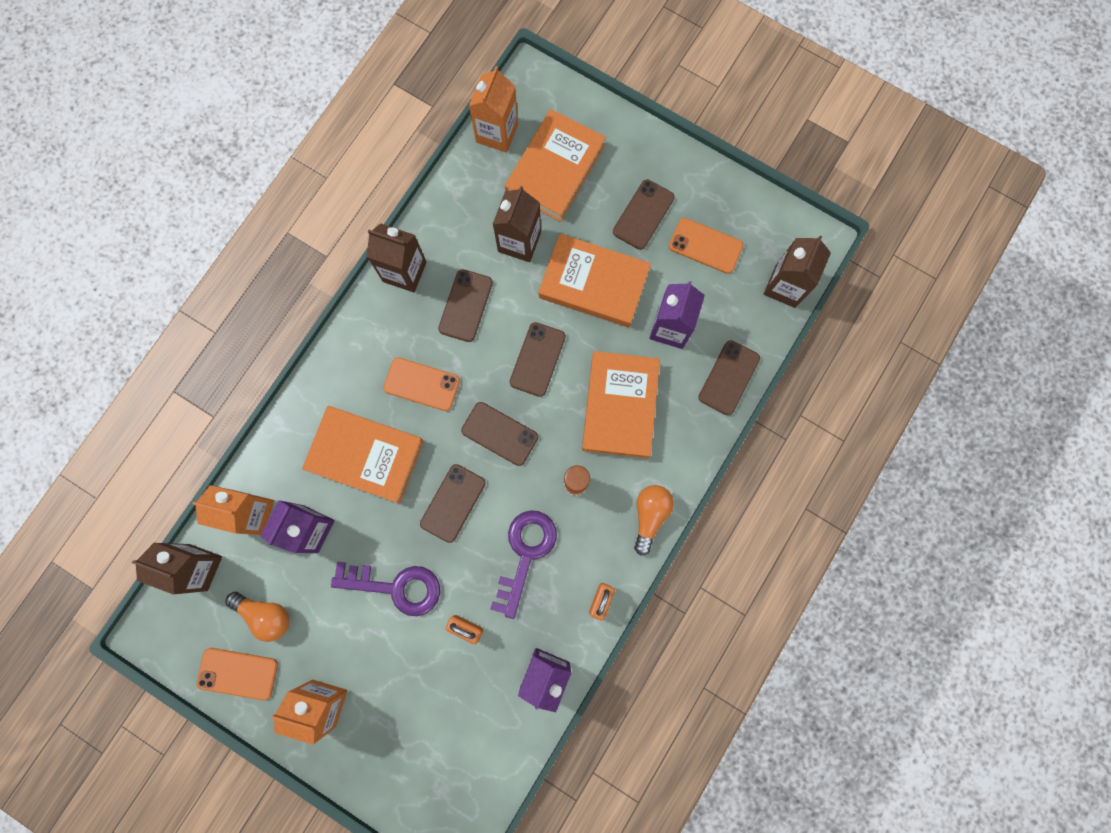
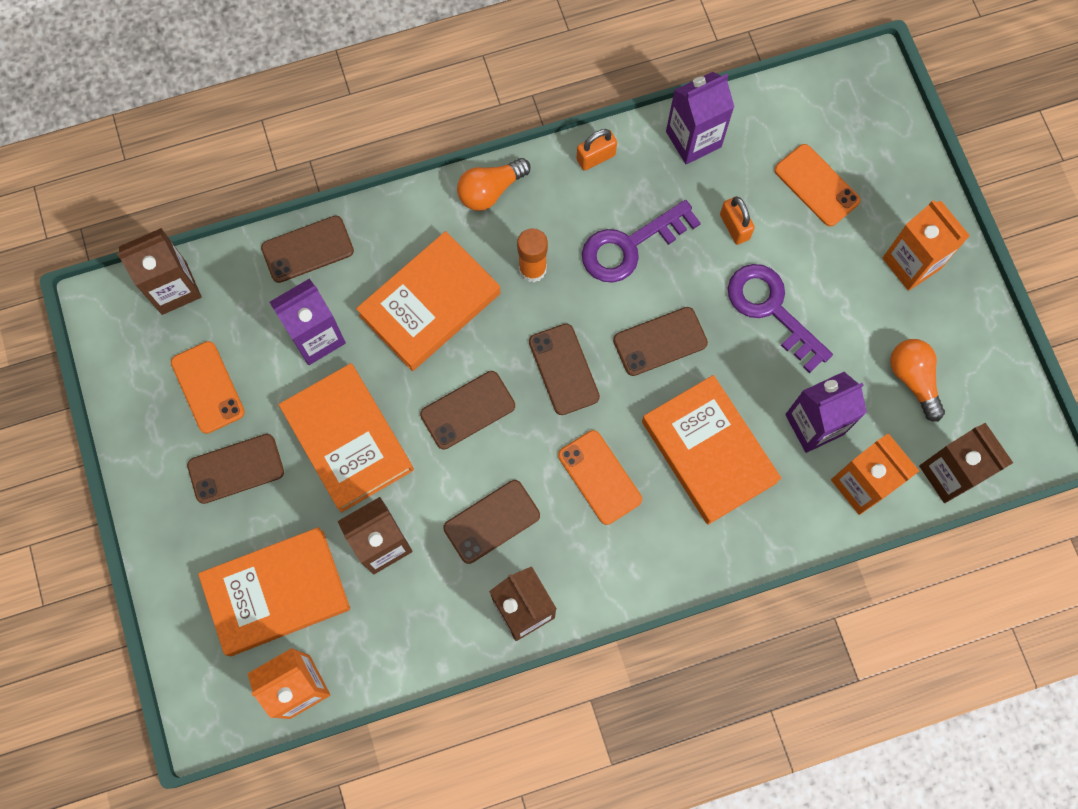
camera: 140 degrees left, 5 degrees down
(238, 673) = (975, 348): orange phone -> orange phone (816, 185)

